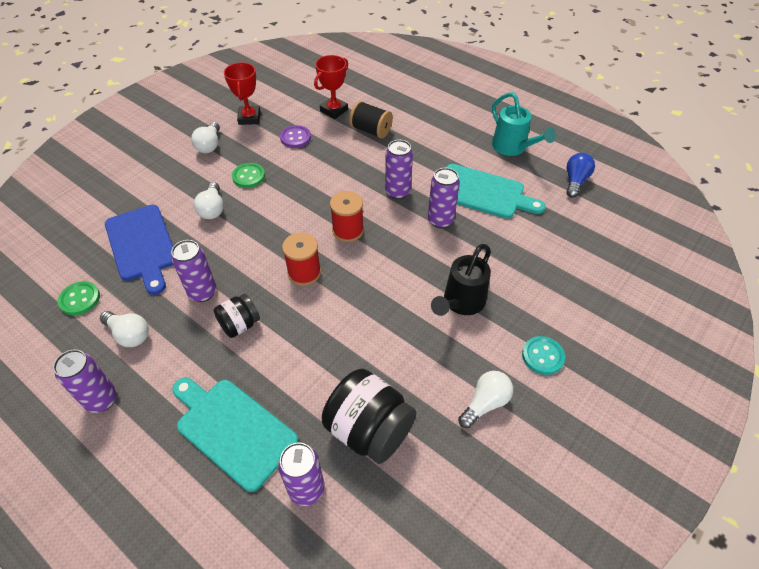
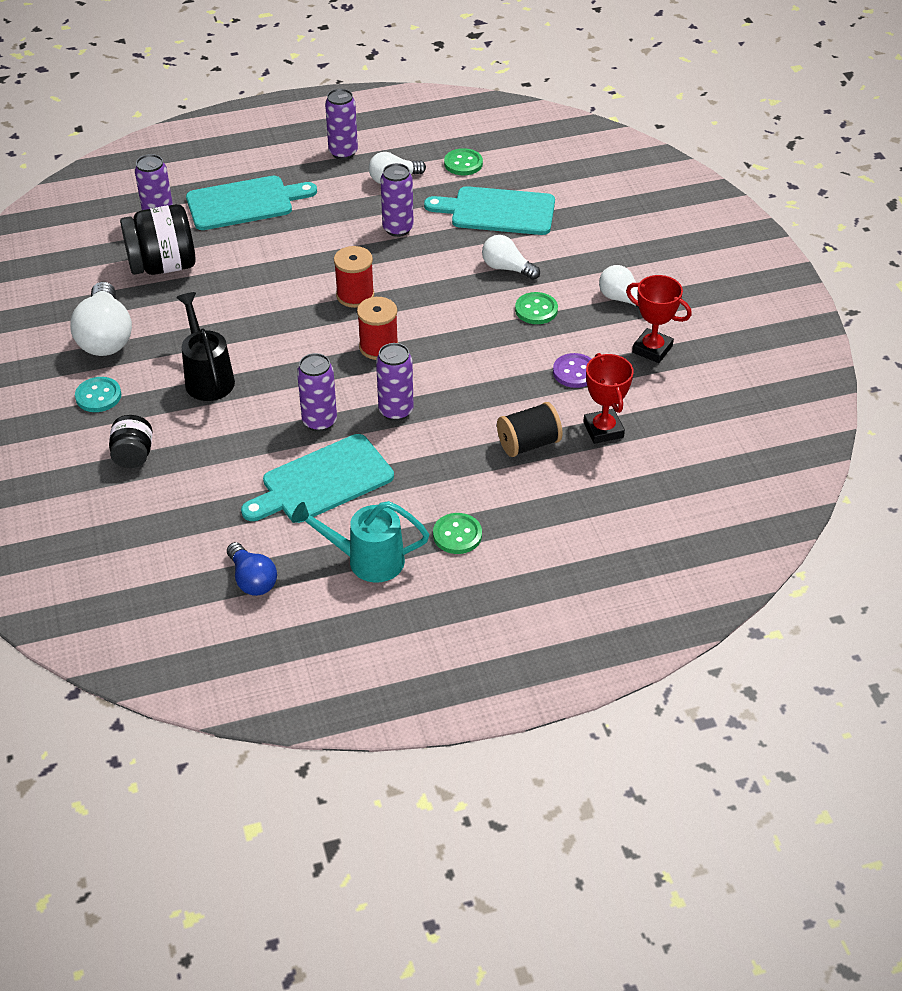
camera: 125 degrees right, 5 degrees down
(142, 245) = (497, 211): blue cutting board -> turquoise cutting board
(240, 325) = (338, 237): black jar -> black jar (133, 455)
(460, 126) = (457, 535): none -> green button
(485, 403) = (106, 337): white light bulb -> white light bulb, size x1.65

